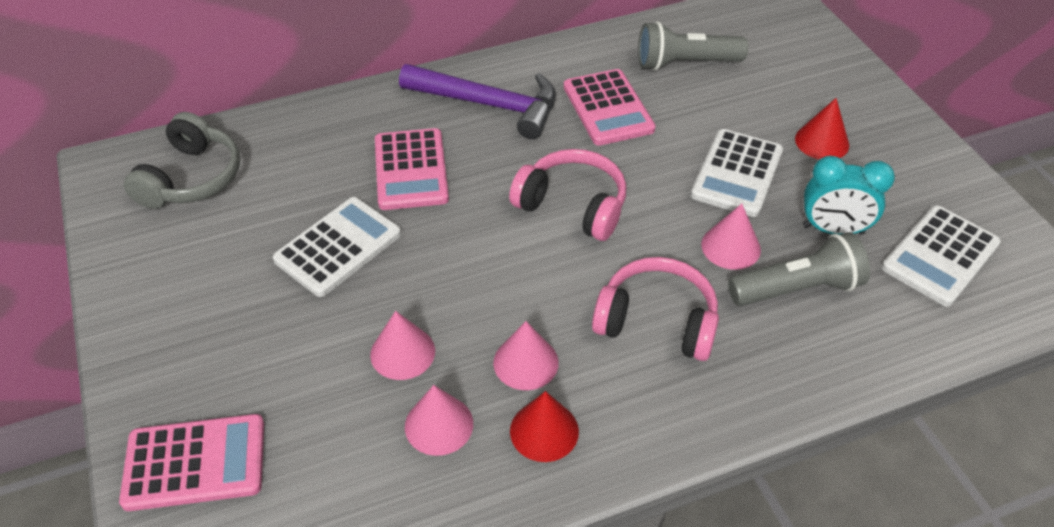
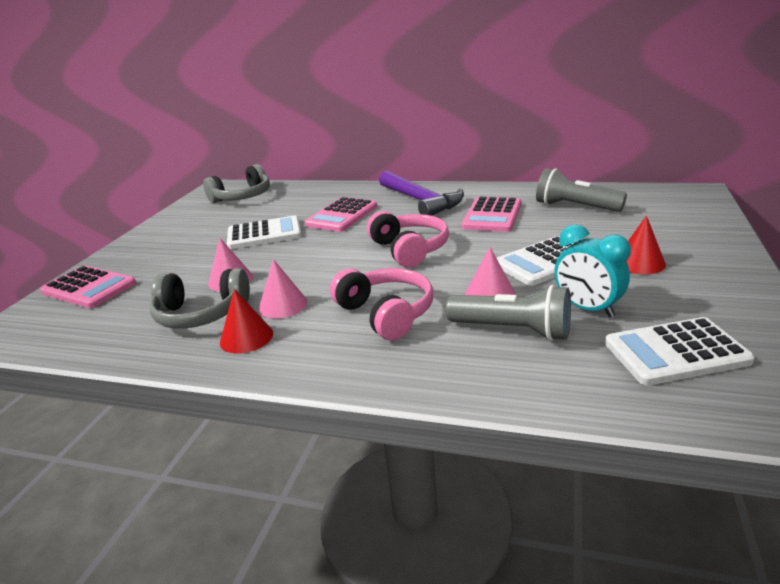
camera: 40 degrees right, 20 degrees down
(439, 425) = (201, 314): pink cone -> grey headphones

